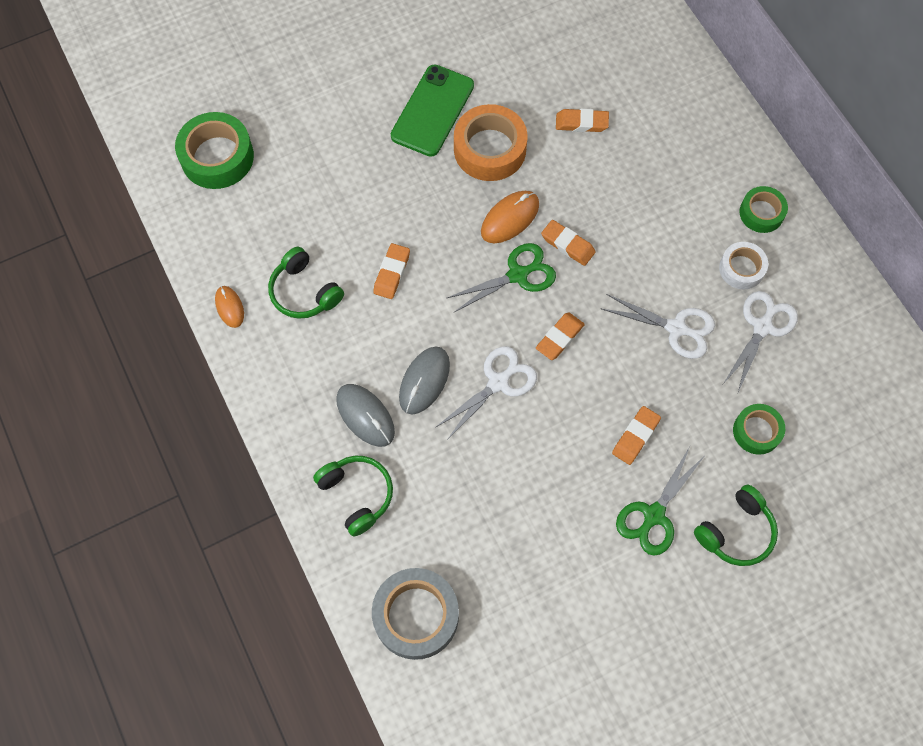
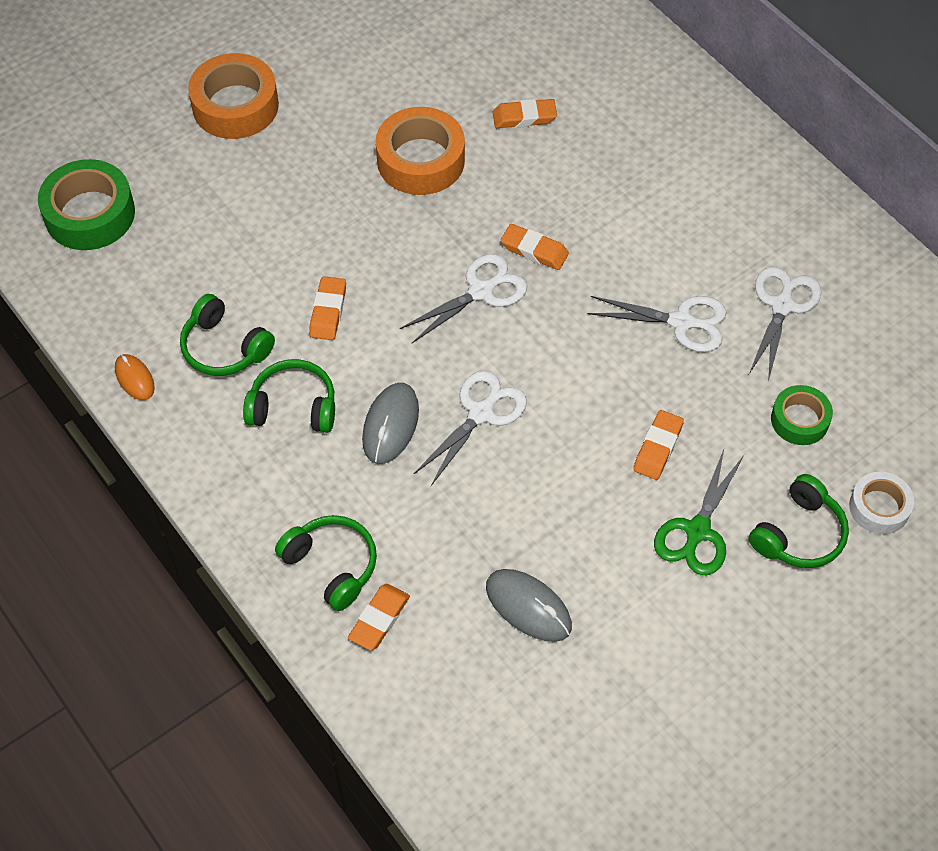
camera: 10 degrees left, 10 degrees down
(348, 77) = (235, 106): none -> orange tape
(350, 352) = (293, 407): none -> green headphones
(365, 416) = (325, 475): grey mouse -> grey mouse (528, 607)
(416, 615) = (431, 692): grey tape -> none
(432, 111) = (344, 128): green phone -> none
(510, 218) = (459, 231): orange mouse -> none
(517, 275) = (481, 292): green scissors -> white scissors
(559, 338) = (545, 353): orange eraser -> orange eraser (379, 619)
(741, 269) = (744, 247): white tape -> white tape (879, 507)
(761, 213) = (754, 184): green tape -> none

